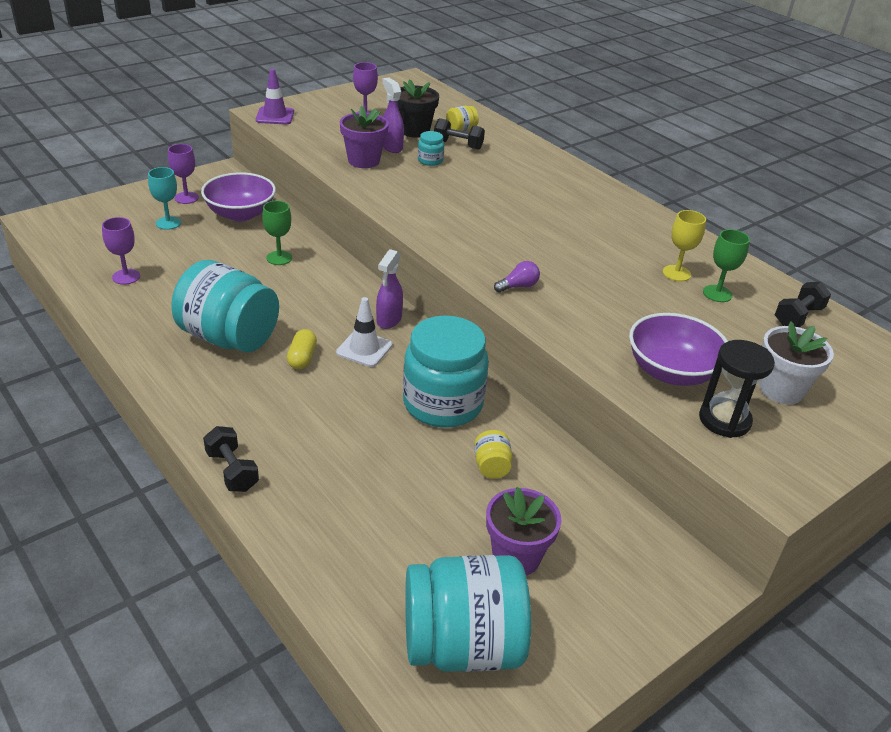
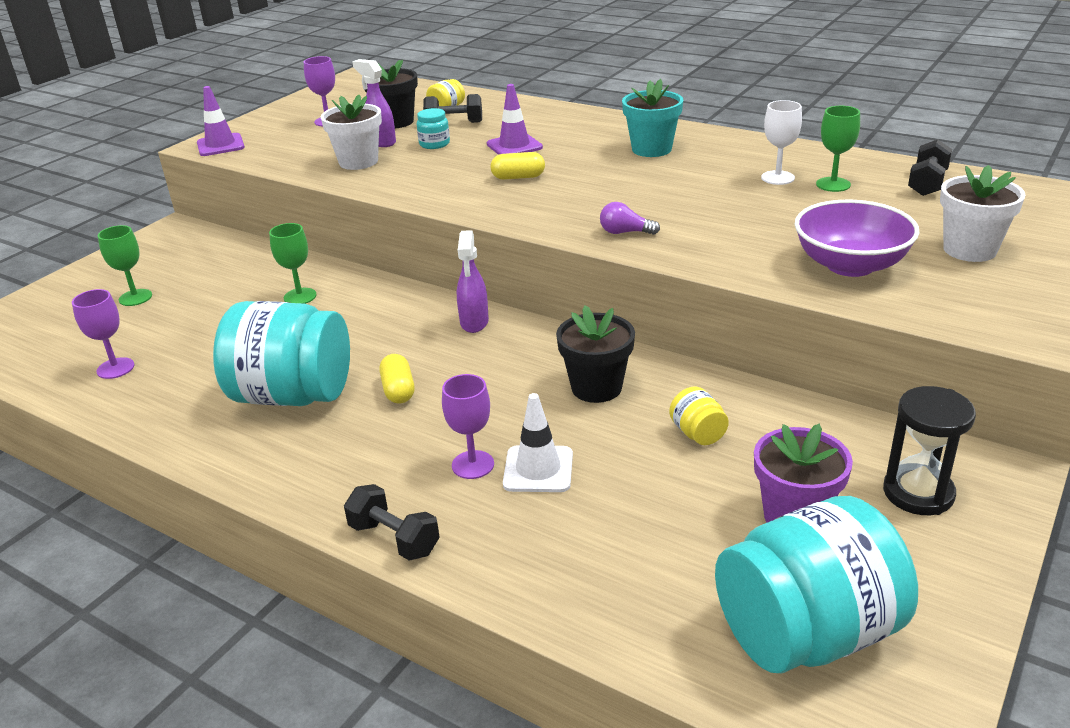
camera: 15 degrees left, 5 degrees down
(168, 223) = (135, 297): turquoise goblet -> green goblet
(186, 198) = (142, 266): purple goblet -> purple goblet (473, 465)
(240, 214) = (222, 265): purple bowl -> none
(364, 161) = (358, 162): purple flower pot -> white flower pot
(364, 349) = (466, 359): white traffic cone -> white traffic cone (538, 469)
(443, 404) = (596, 387): turquoise jar -> black flower pot
(472, 211) = (518, 177): none -> yellow capsule
(489, 180) = (514, 146): none -> purple traffic cone
(518, 286) = (625, 232): purple light bulb -> purple light bulb turned 120 degrees counterclockwise
(594, 215) = (651, 149): none -> turquoise flower pot
(676, 273) = (777, 178): yellow goblet -> white goblet
(724, 420) = (941, 293): black hourglass -> black hourglass (918, 493)

